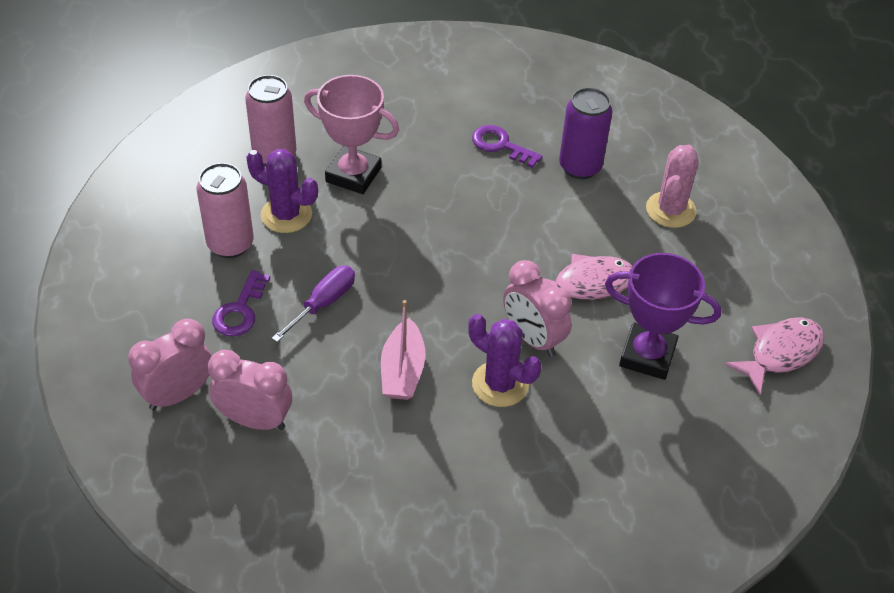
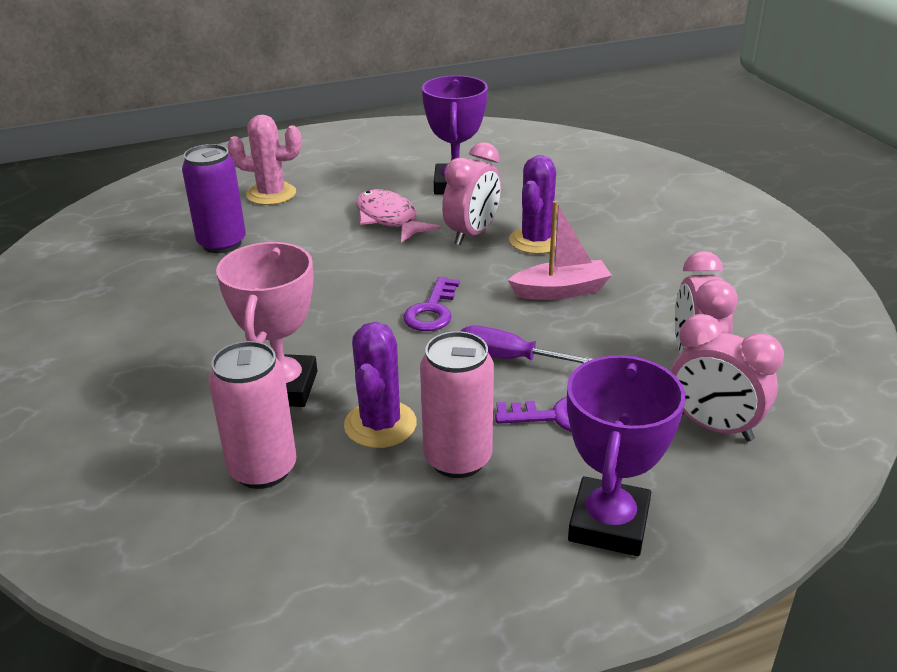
camera: 105 degrees left, 15 degrees down
(131, 298) = (609, 524): none -> purple trophy
(500, 145) = (197, 294): purple key -> purple key (432, 310)
(780, 353) = (418, 141): pink fish -> none

